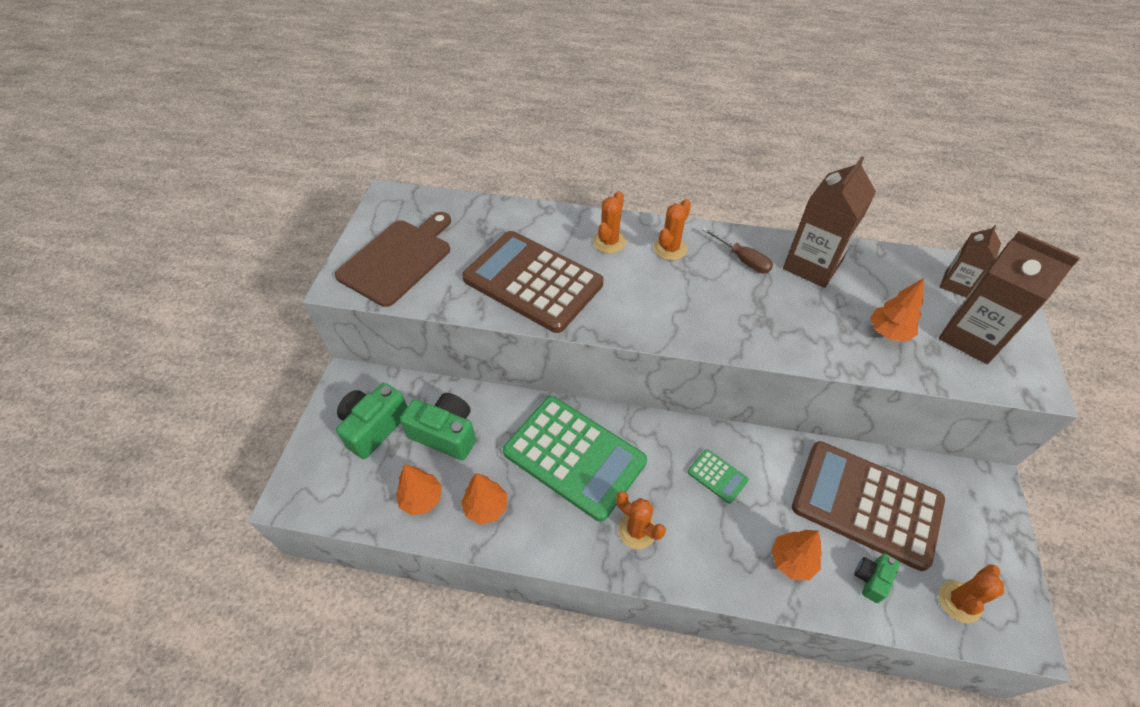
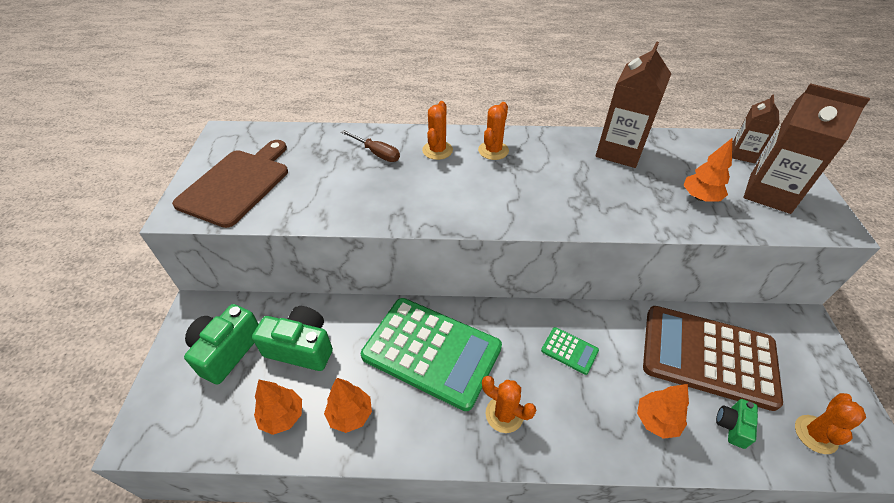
camera: 10 degrees left, 5 degrees down
(533, 281) = (371, 190): brown calculator -> none
(742, 259) = (559, 153): brown screwdriver -> brown screwdriver (377, 153)

